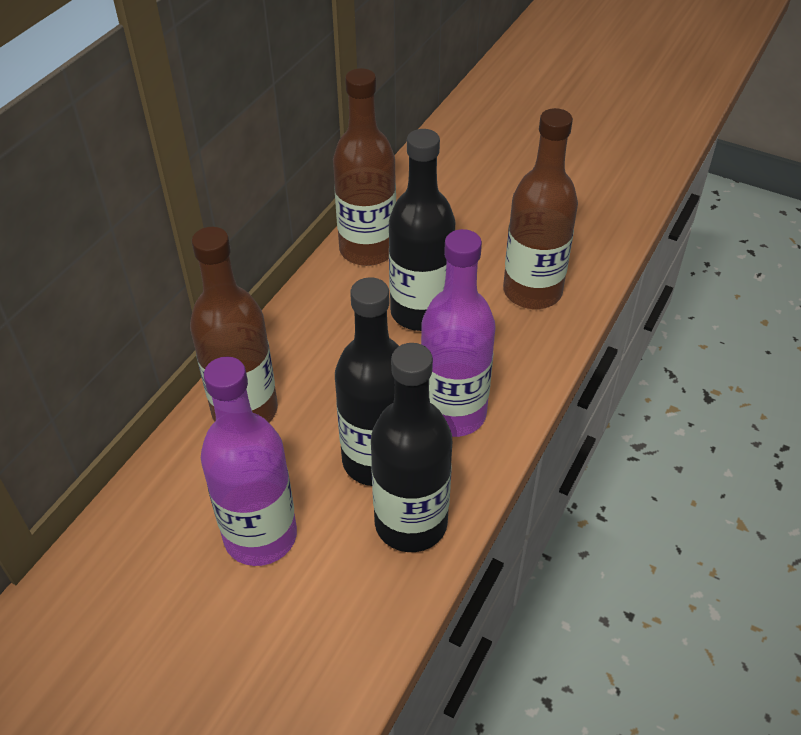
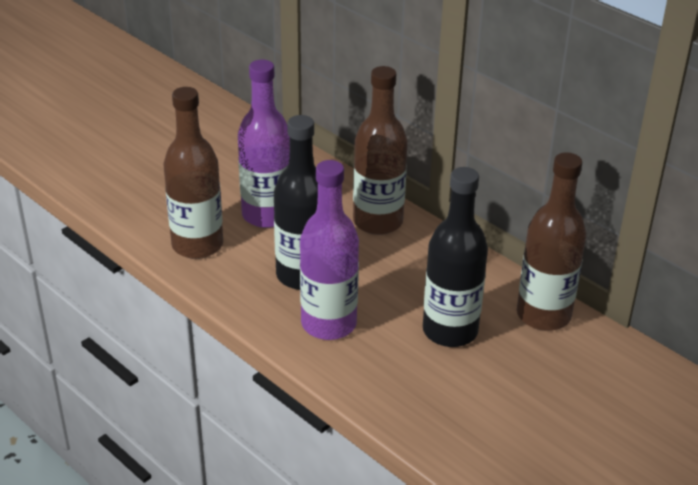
camera: 105 degrees right, 10 degrees down
(411, 523) = (240, 281): black bottle -> none
(532, 291) = (454, 411): brown bottle -> brown bottle (197, 245)

